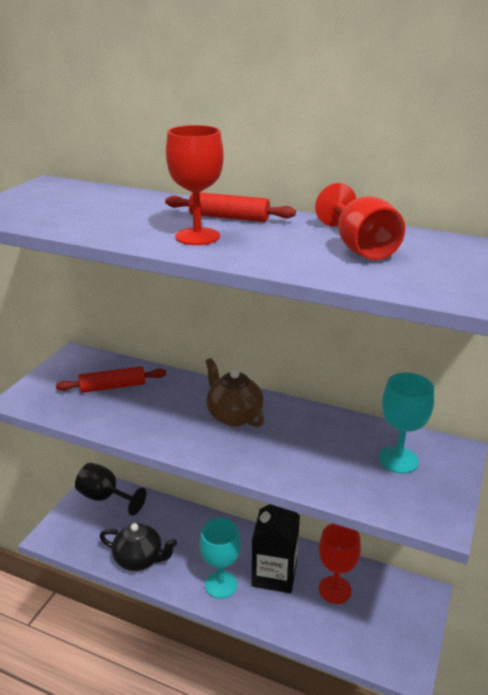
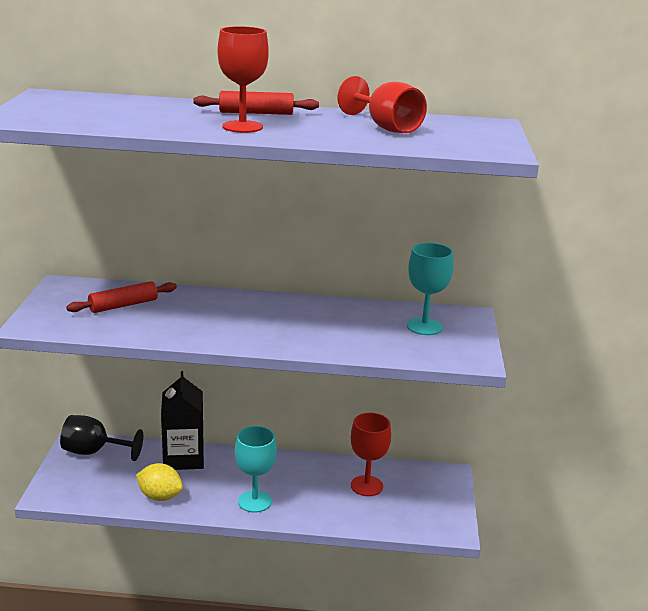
camera: 20 degrees left, 5 degrees down
(139, 559) = (160, 496): black teapot -> yellow lemon
(233, 416) = (260, 314): brown teapot -> none
(274, 574) = (304, 484): black carton -> black carton (183, 458)

